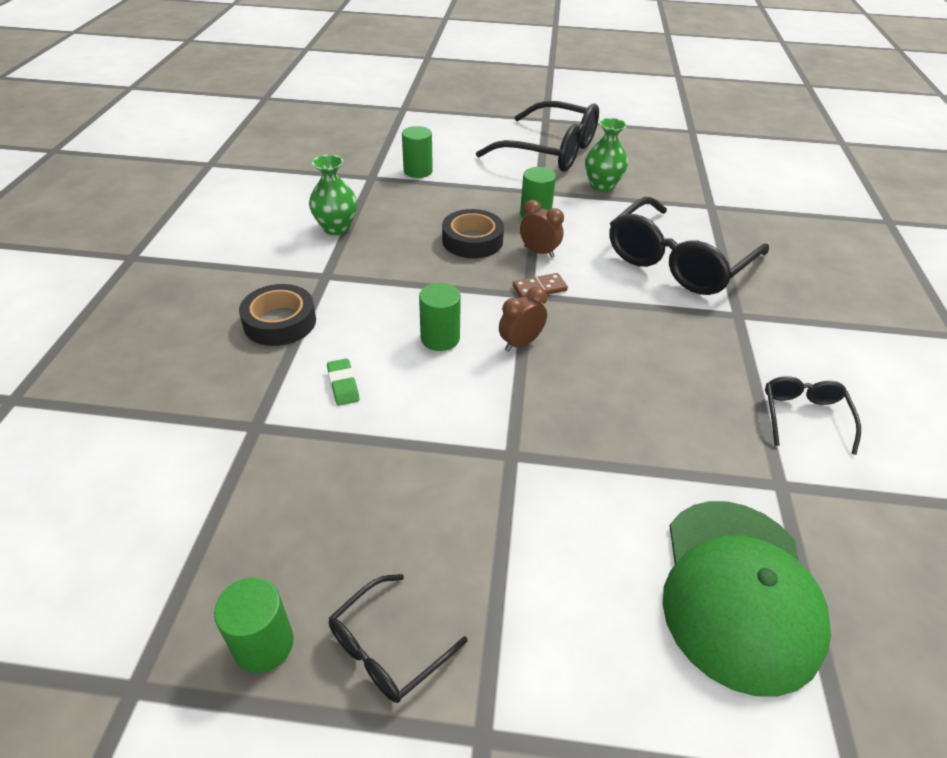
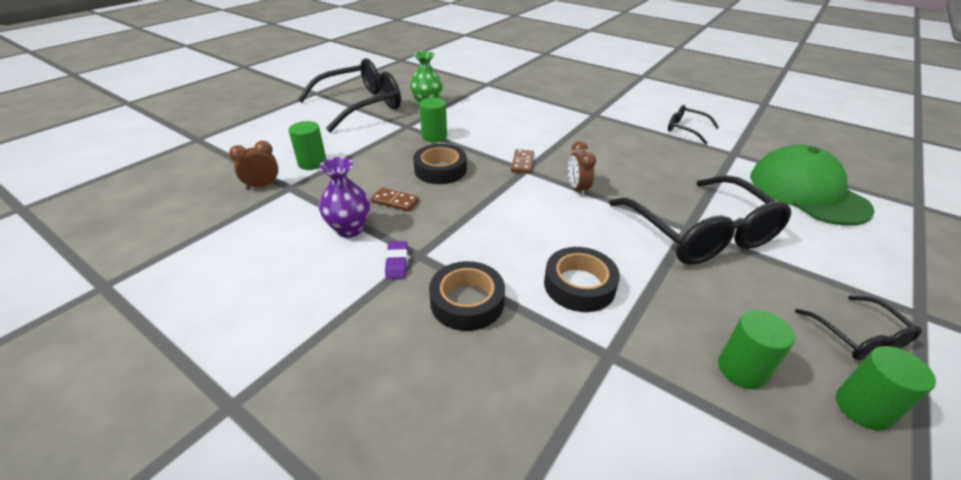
camera: 60 degrees left, 5 degrees down
(308, 268) = (397, 262): none -> purple eraser
(336, 228) = (349, 229): green vase -> purple vase
(343, 385) = (579, 285): green eraser -> black tape
(394, 235) = (395, 201): none -> brown domino
(440, 338) = (550, 220): green cylinder -> green cylinder (741, 369)
(539, 252) = (480, 149): brown clock -> brown clock (263, 186)
(678, 261) = (532, 111): black glasses -> black glasses (699, 232)
(738, 592) = (807, 192): green cap -> green cap turned 150 degrees counterclockwise

